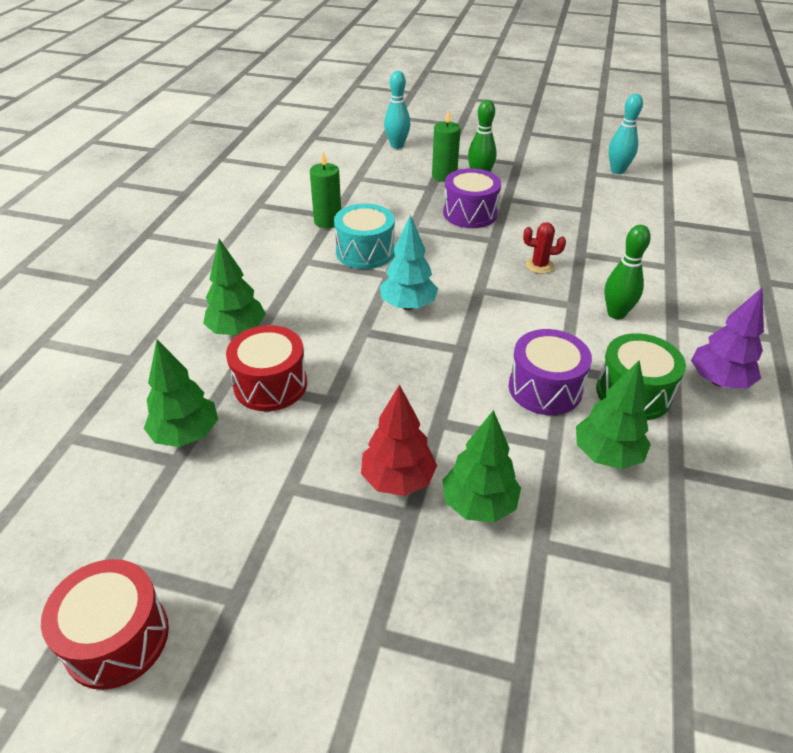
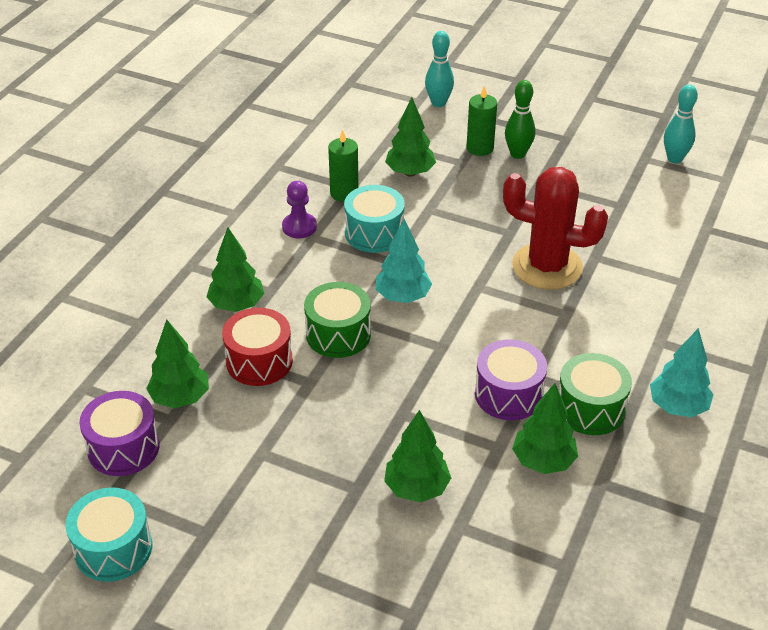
camera: 10 degrees right, 0 degrees up
(117, 638) = (113, 548): red drum -> turquoise drum
(289, 253) = (299, 227): none -> purple pawn
(350, 348) = (338, 334): none -> green drum
(386, 199) = (410, 172): none -> green tree
(397, 479) = (353, 459): red tree -> none
(470, 213) = (494, 198): purple drum -> purple drum (123, 448)
(539, 265) = (547, 267): red cactus -> red cactus, size x2.41
(616, 314) = (605, 328): green bowling pin -> none
(718, 381) = (677, 407): purple tree -> turquoise tree

